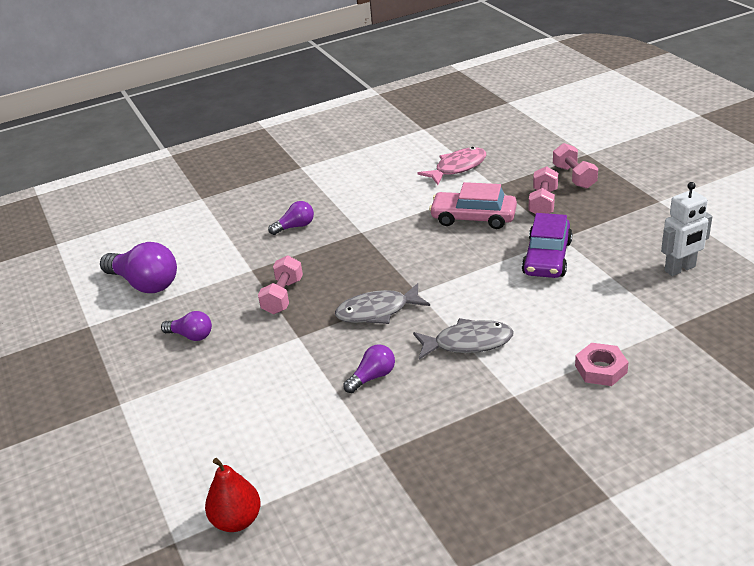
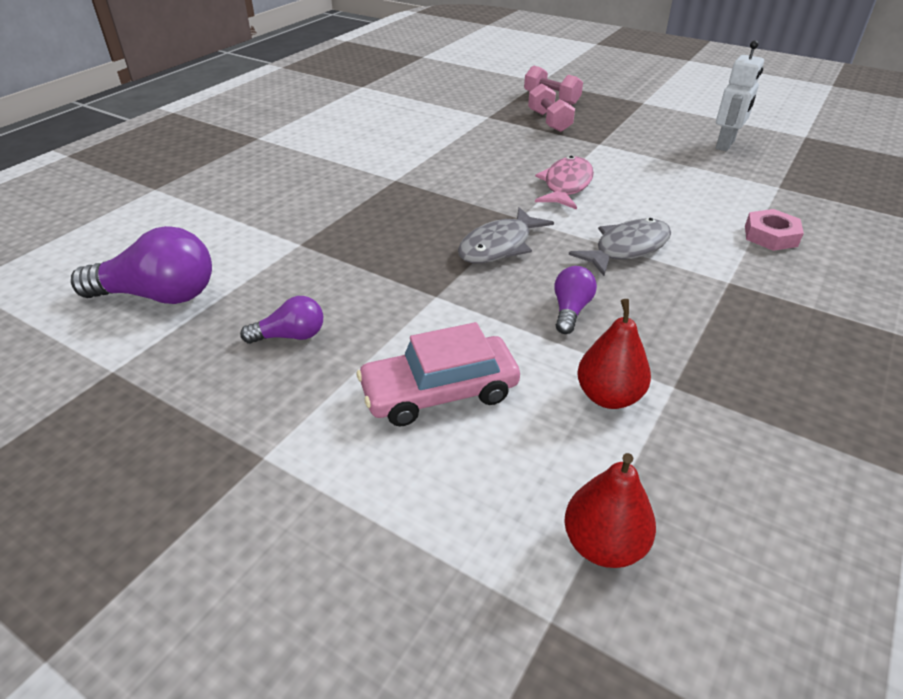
camera: 35 degrees left, 5 degrees up
(283, 296) = (370, 260): pink dumbbell -> none
(295, 227) = (311, 191): purple light bulb -> none
(331, 443) = (608, 396): none -> red pear
(457, 168) = (434, 110): pink fish -> pink fish (566, 185)
(473, 218) = (499, 144): pink car -> pink car (439, 392)
(547, 258) = (607, 161): purple car -> none

